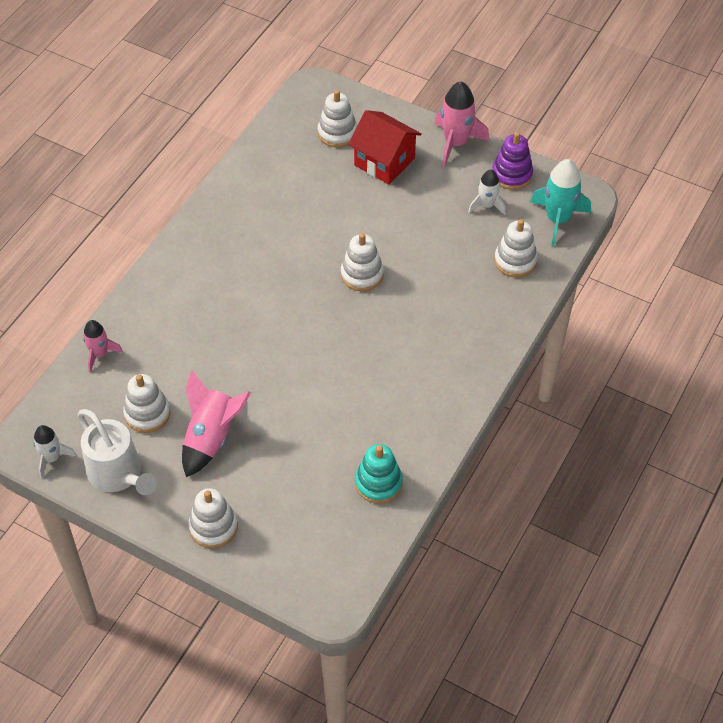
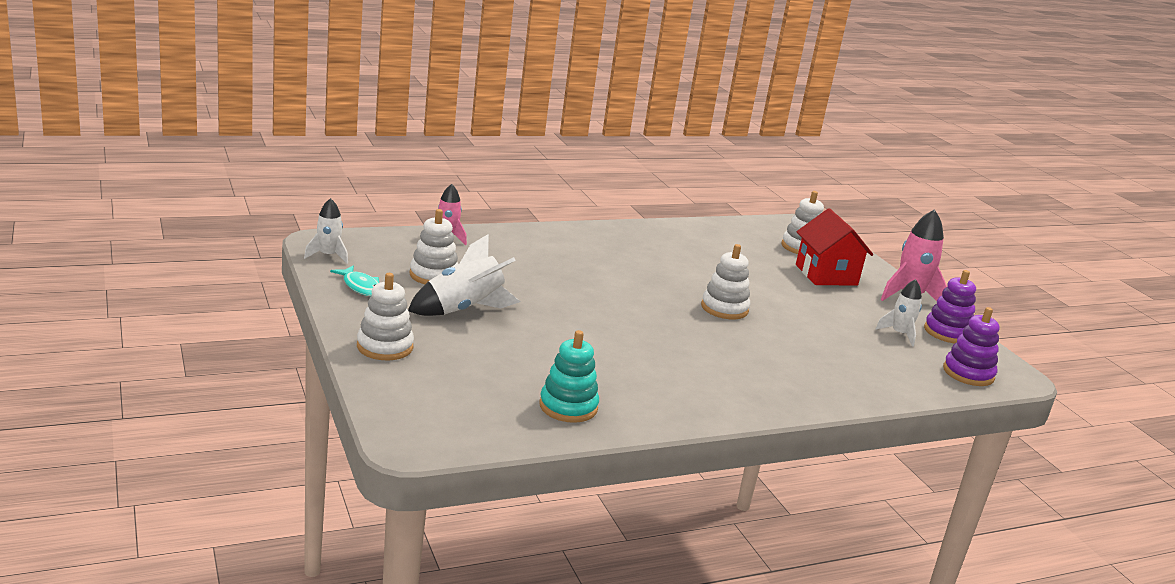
camera: 35 degrees right, 30 degrees down
(119, 475) = (361, 287): white watering can -> turquoise fish
(212, 437) = (464, 310): pink rocket -> white rocket
(515, 261) = (890, 371): white stacking toy -> none
(557, 219) = (968, 373): turquoise rocket -> purple stacking toy

